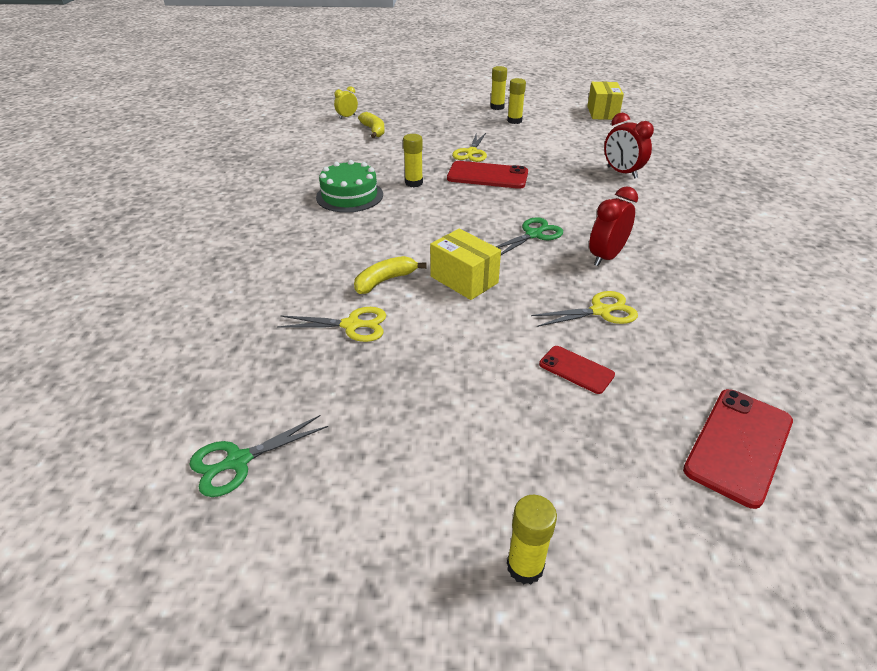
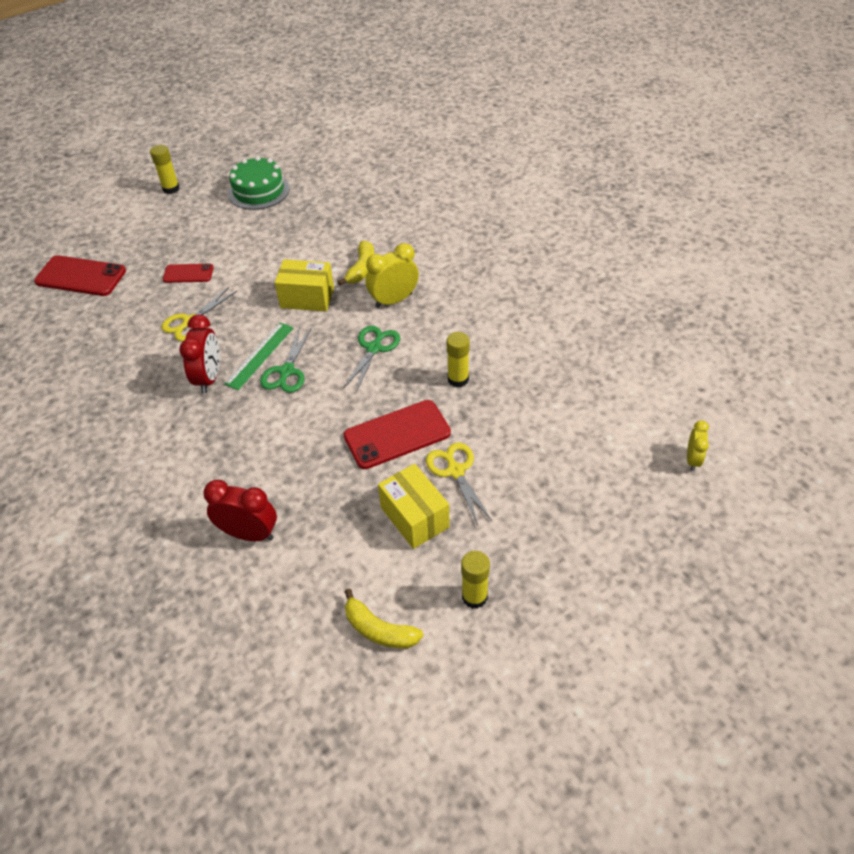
camera: 145 degrees right, 10 degrees up
(237, 461) = (325, 161): green scissors -> green scissors (374, 348)
(349, 196) = (493, 329): green cake -> green cake (258, 190)
(352, 325) = (347, 233): yellow scissors -> none
(373, 130) = (617, 448): yellow banana -> yellow banana (379, 630)
(392, 243) = (393, 300): none -> yellow clock
(497, 107) = (539, 631): yellow glue stick -> none
(548, 254) = (259, 355): none -> green ruler
(602, 113) = (361, 728): yellow box -> yellow box (414, 517)
(739, 445) = (81, 276): red phone -> red phone turned 75 degrees counterclockwise

